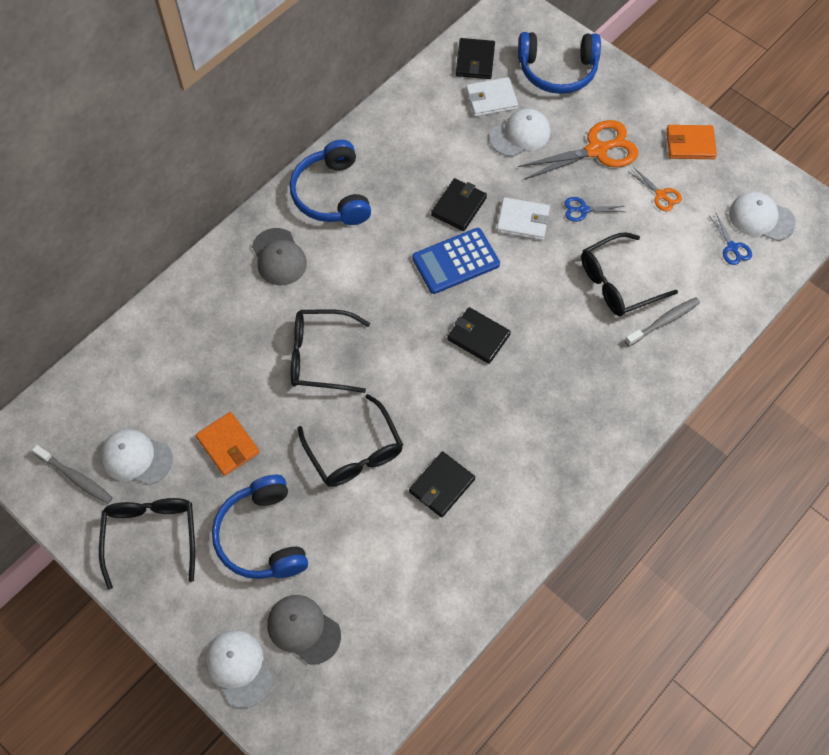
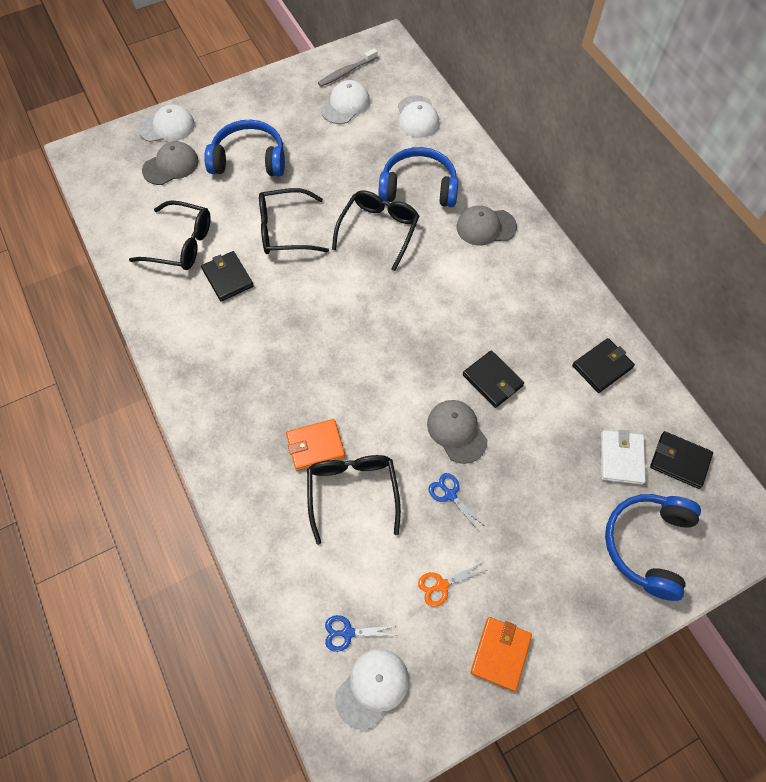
camera: 110 degrees right, 0 degrees up
(151, 536) = (283, 102): black glasses -> black glasses (181, 244)
(228, 445) = (330, 156): orange wallet -> orange wallet (315, 446)
(332, 194) = (540, 282): blue headphones -> blue headphones (418, 187)
(455, 261) = (432, 357): blue calculator -> none
(478, 337) = (346, 349): black wallet -> black wallet (602, 367)
(520, 135) = (565, 469): white cap -> white cap (417, 117)
(523, 220) = (456, 431): white wallet -> grey cap
(583, 210) = (450, 494): blue scissors -> blue scissors turned 60 degrees counterclockwise
(596, 150) = (522, 541): orange scissors -> none
(663, 321) = (292, 517): grey toothbrush -> none

